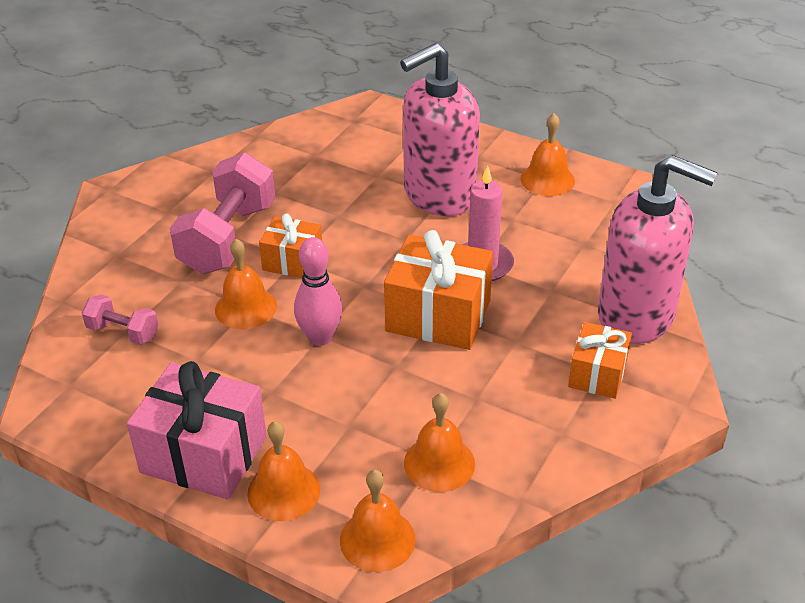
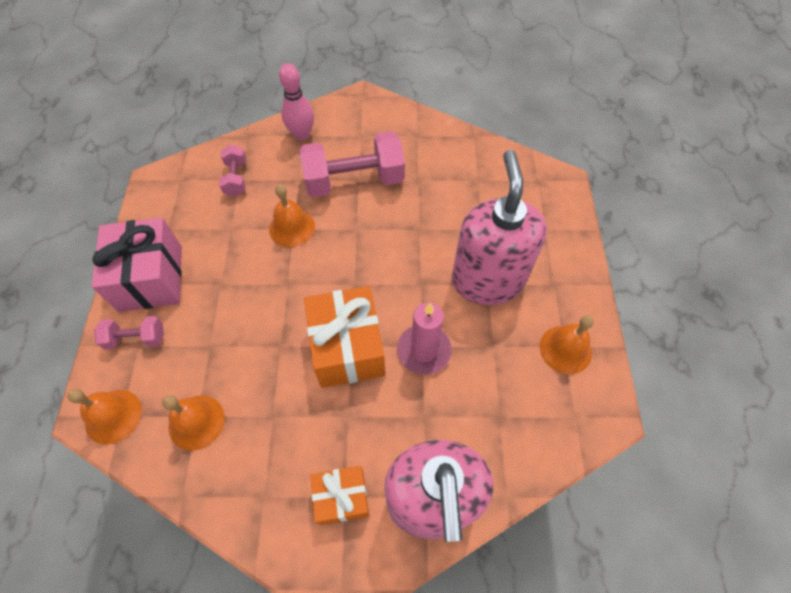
camera: 60 degrees right, 20 degrees up
(283, 491) = (136, 338): orange bell -> pink dumbbell
(292, 261) = (353, 228): orange gift -> none
(320, 337) = (285, 285): pink bowling pin -> pink bowling pin (302, 135)
(439, 195) = (487, 280): pink soap dispenser -> pink soap dispenser turned 60 degrees clockwise

